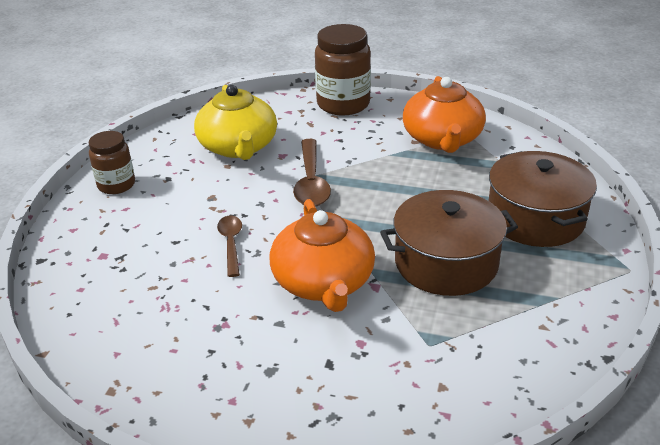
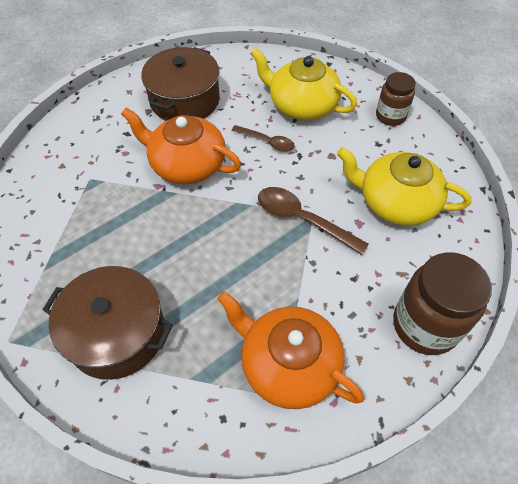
camera: 125 degrees right, 20 degrees up
(145, 247) = (302, 105): none -> yellow teapot
(446, 263) = (137, 235): brown pot -> brown pot (184, 100)

